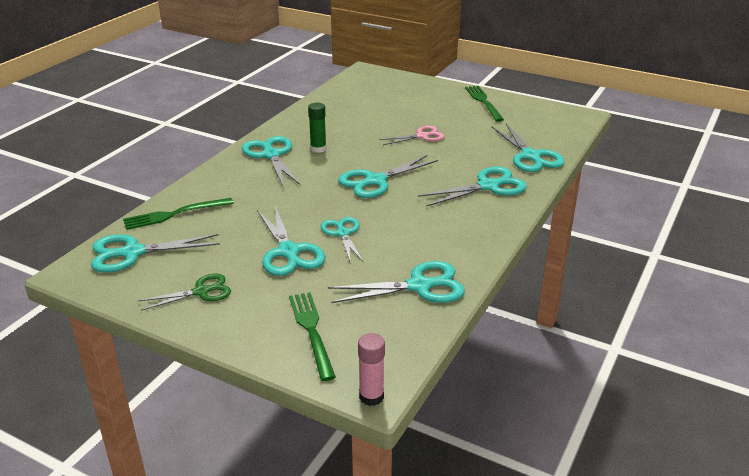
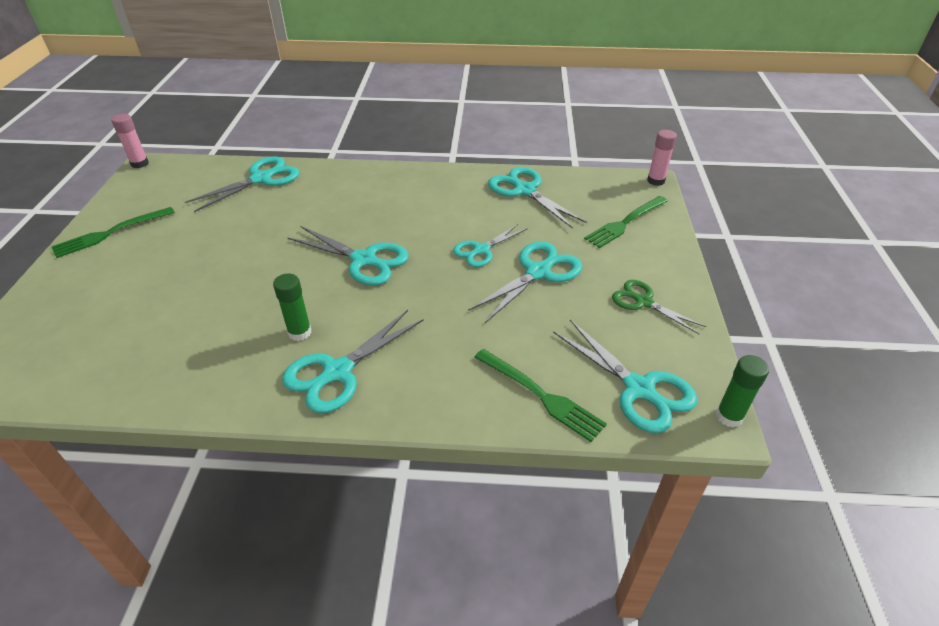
camera: 115 degrees left, 10 degrees up
(68, 280) = (729, 416): none -> green glue stick
(422, 136) = (232, 256): pink scissors -> none
(489, 186) = (338, 190): turquoise scissors -> none
(585, 113) = (139, 163): none -> pink glue stick

